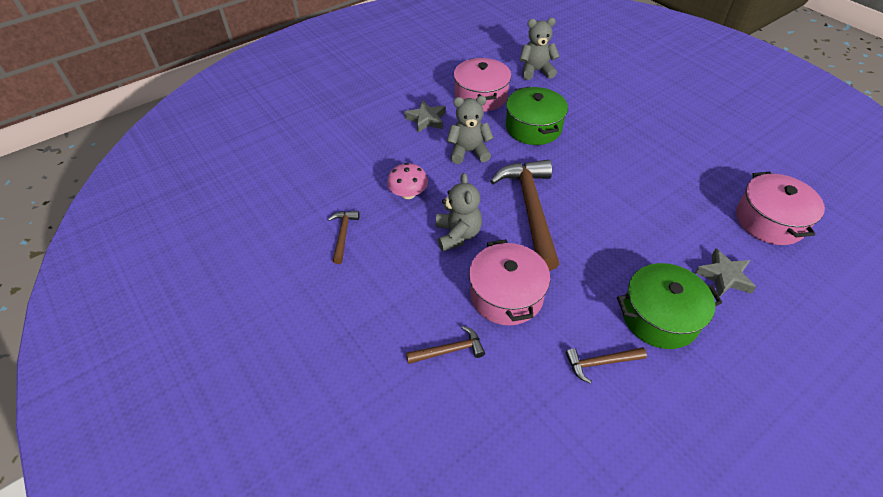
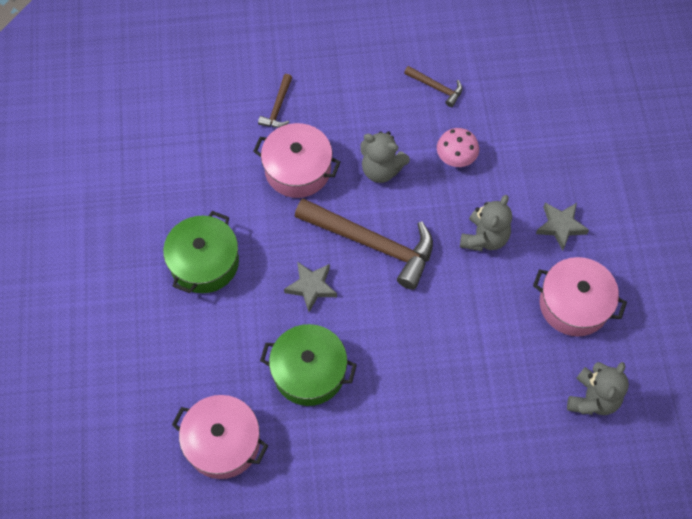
camera: 120 degrees right, 15 degrees up
(533, 127) = (486, 323): green pot -> green pot (309, 371)
(600, 363) = (200, 194): brown hammer -> none
(724, 276) = (201, 343): grey star -> grey star (311, 287)

